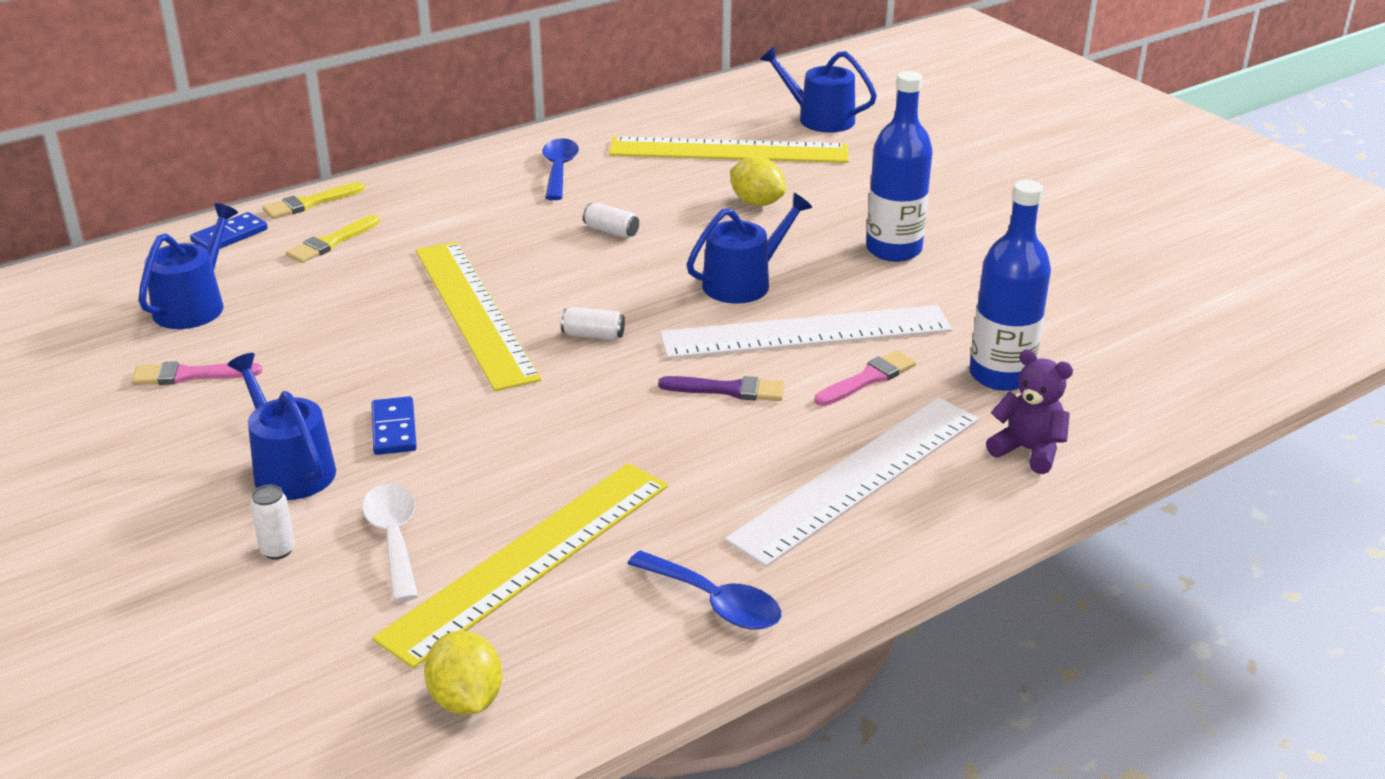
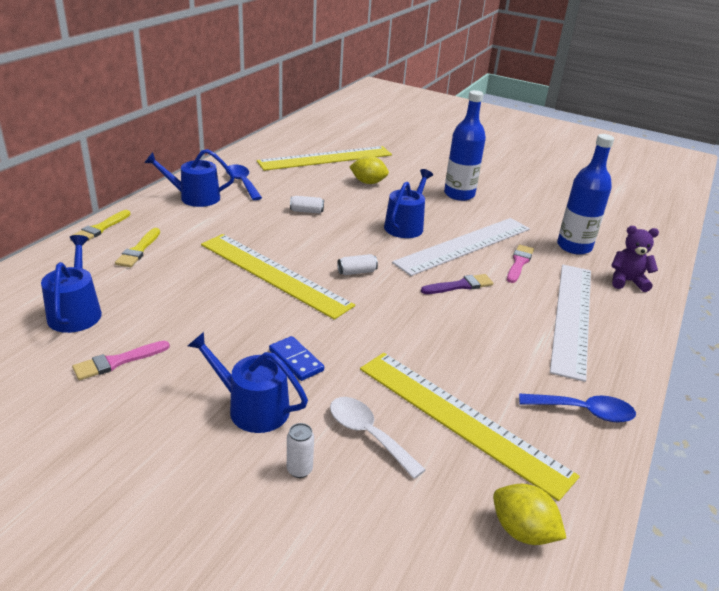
camera: 30 degrees left, 0 degrees up
(229, 236) = (60, 260): blue domino -> none
(528, 558) = (460, 420): yellow ruler -> yellow ruler turned 60 degrees counterclockwise
(819, 119) = (354, 136): blue watering can -> blue watering can (195, 197)

